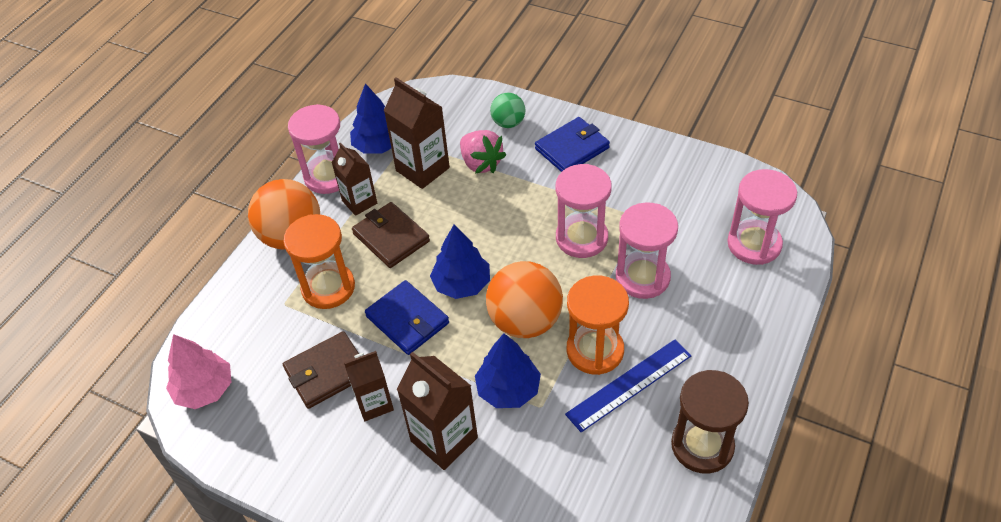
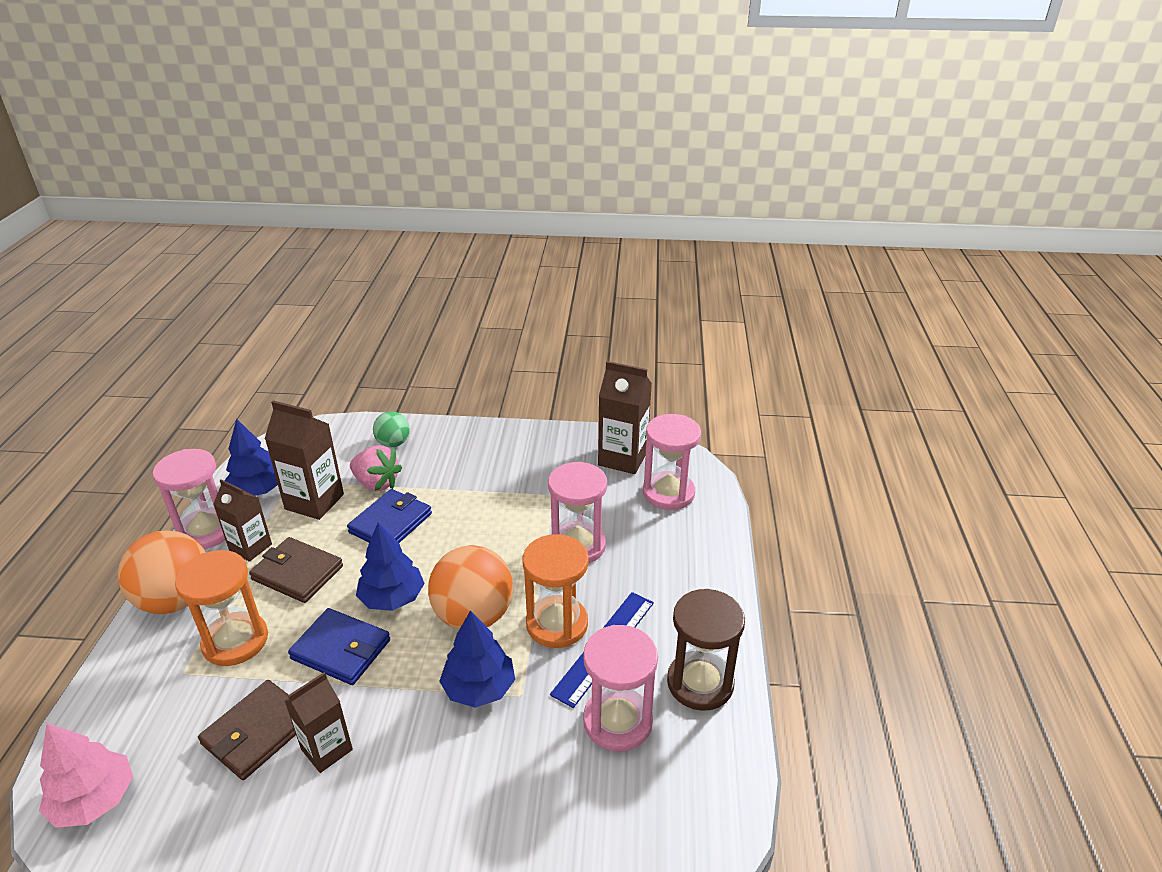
camera: 25 degrees left, 15 degrees down
(444, 439) = (423, 763): brown carton -> brown carton (623, 458)
(572, 148) = (465, 452): blue wallet -> blue wallet (391, 523)
(581, 238) = (504, 525): pink hourglass -> pink hourglass (617, 721)

